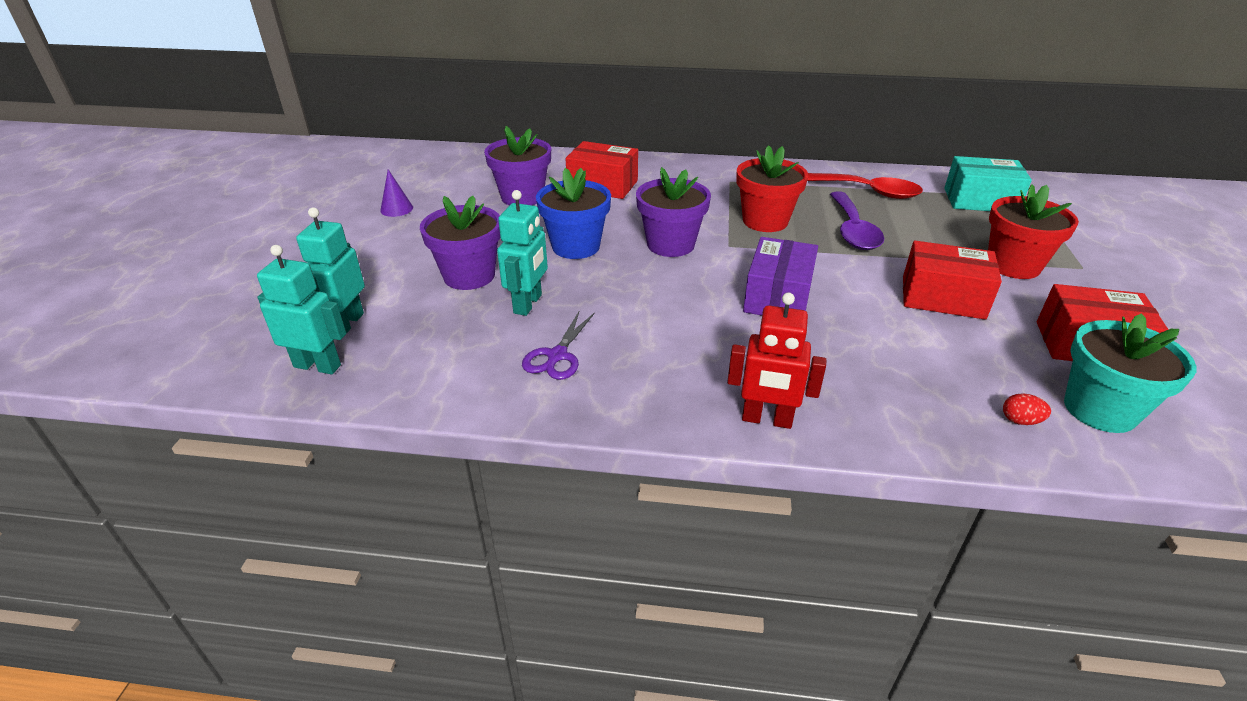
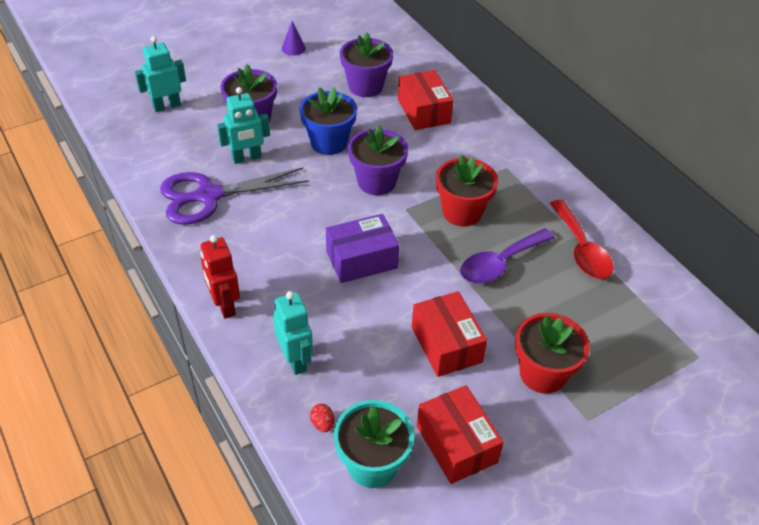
camera: 50 degrees right, 10 degrees up
(318, 366) = (127, 120): turquoise robot -> turquoise robot (295, 360)
(557, 356) = (209, 196): purple scissors -> purple scissors, size x1.93
(980, 200) = (648, 324): turquoise box -> none

